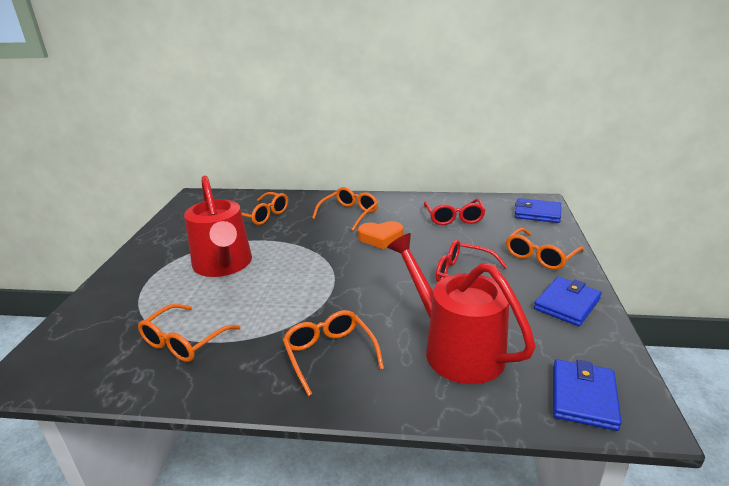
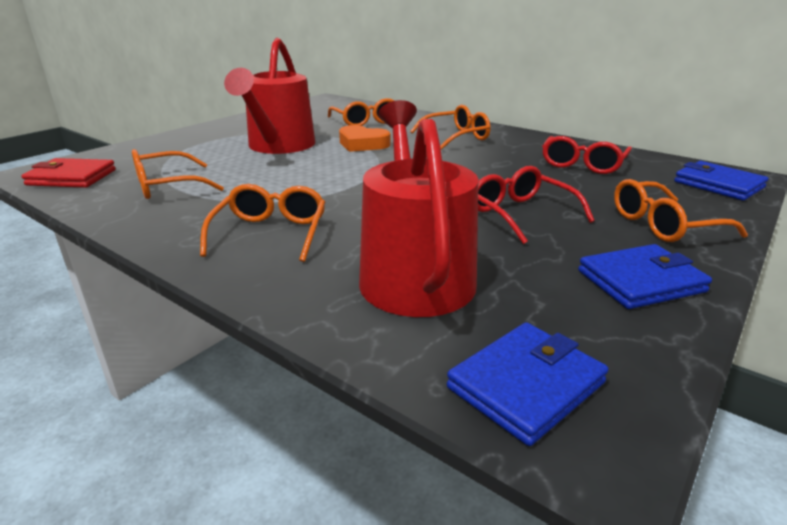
camera: 30 degrees right, 0 degrees up
(73, 366) = (72, 177): none -> red wallet
(381, 238) = (464, 161): orange heart -> orange heart (362, 144)

